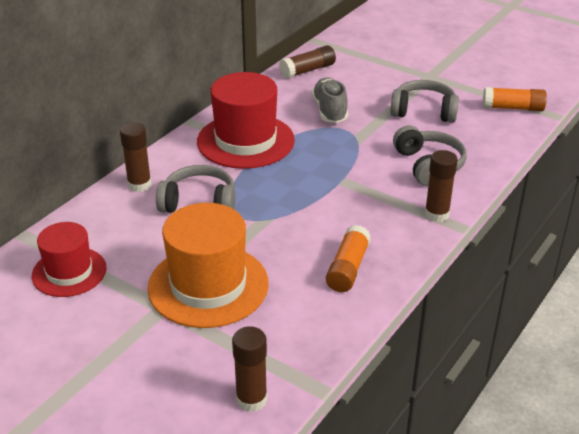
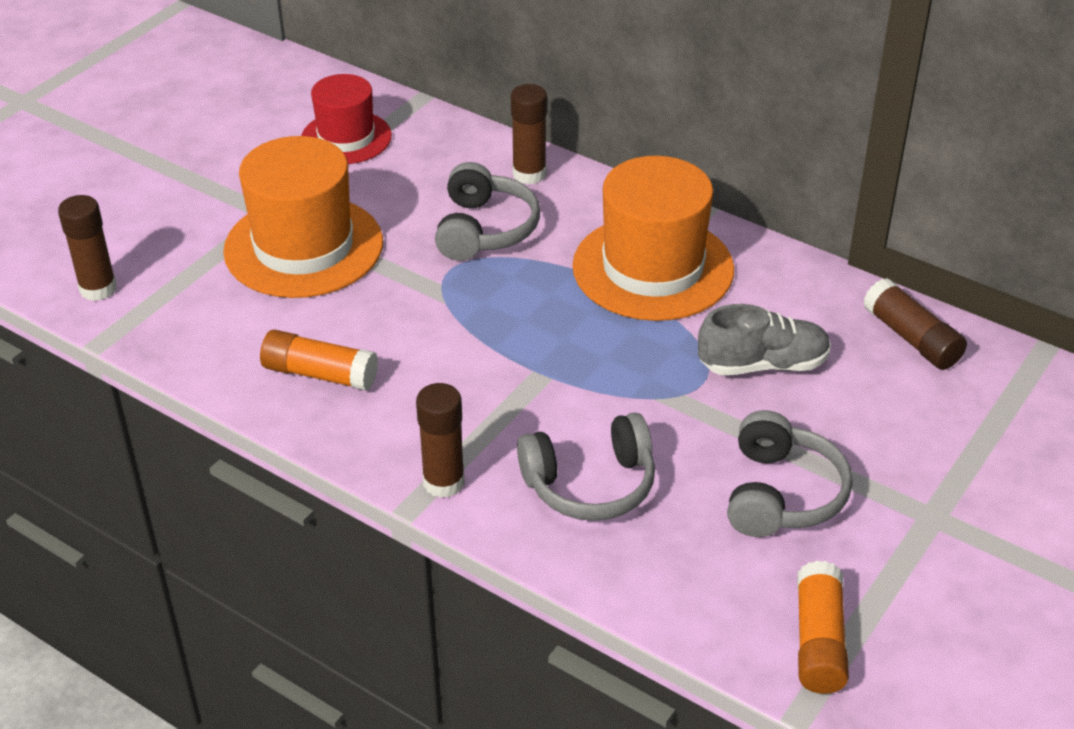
camera: 90 degrees right, 5 degrees up
(245, 141) = (653, 268): red hat -> orange hat

